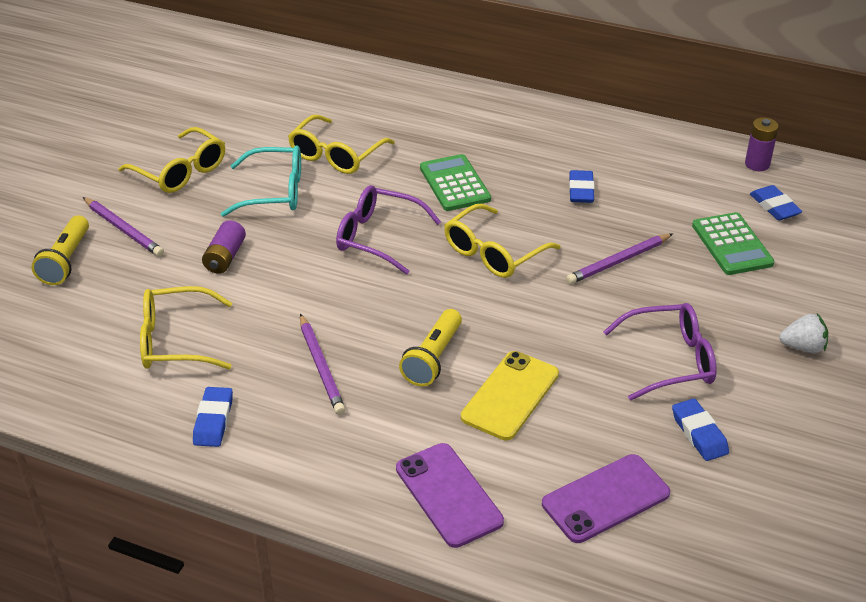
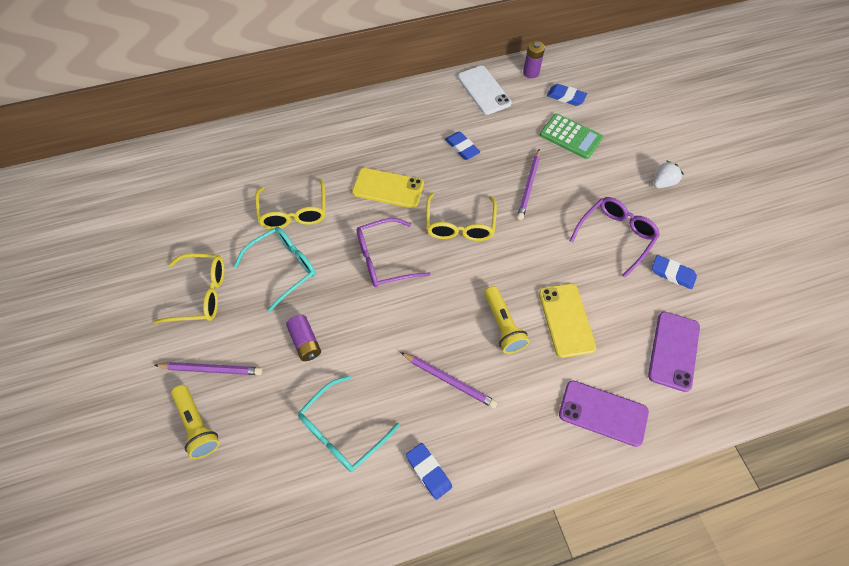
camera: 40 degrees left, 20 degrees up
(175, 341) = (342, 431): yellow glasses -> turquoise glasses
(454, 184) = (388, 188): green calculator -> yellow phone
(674, 153) = (484, 90): none -> white phone

